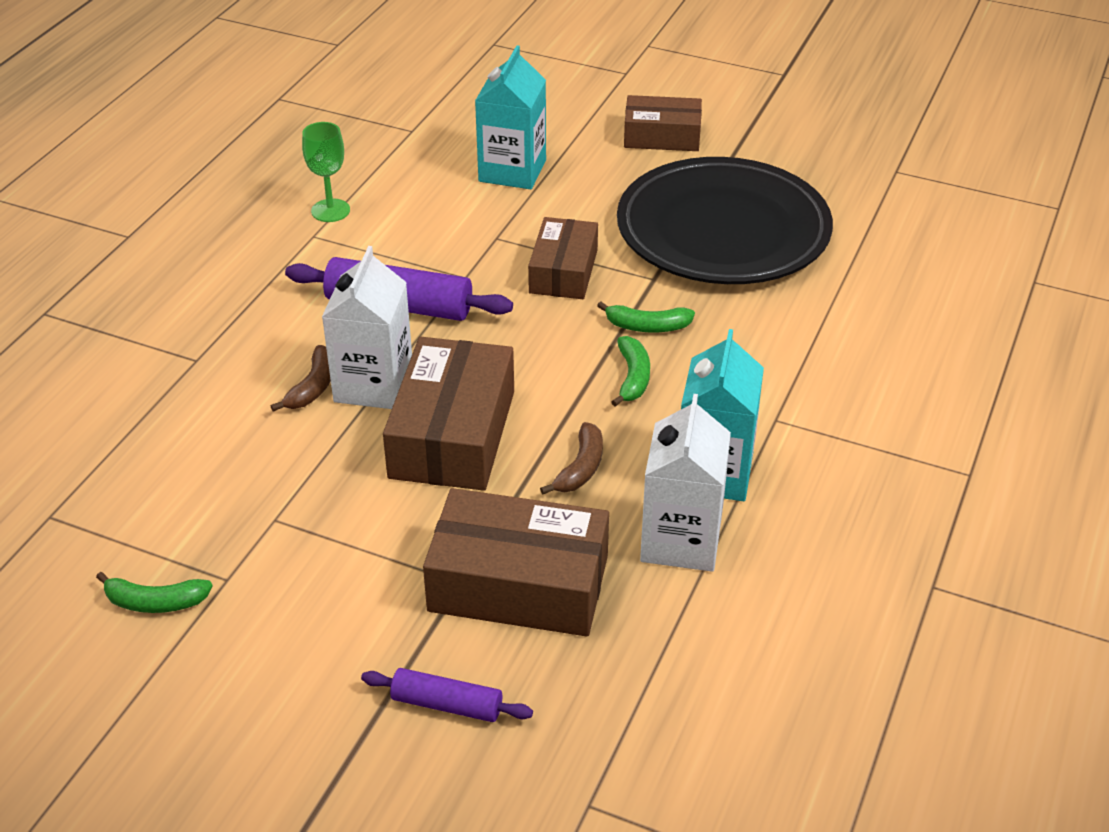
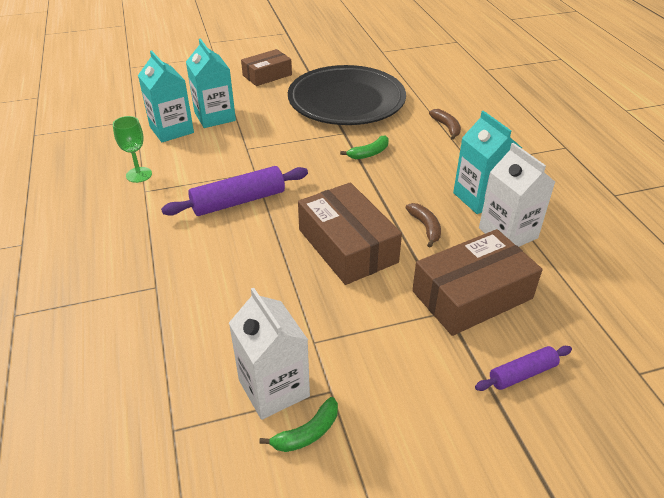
camera: 40 degrees left, 0 degrees up
(313, 387) = (244, 263): brown banana -> brown banana (446, 127)
(373, 385) = (276, 245): white carton -> white carton (274, 388)
(437, 165) = (171, 130): none -> turquoise carton
(563, 271) = (299, 148): brown box -> none
(632, 377) = (393, 177): green banana -> none

